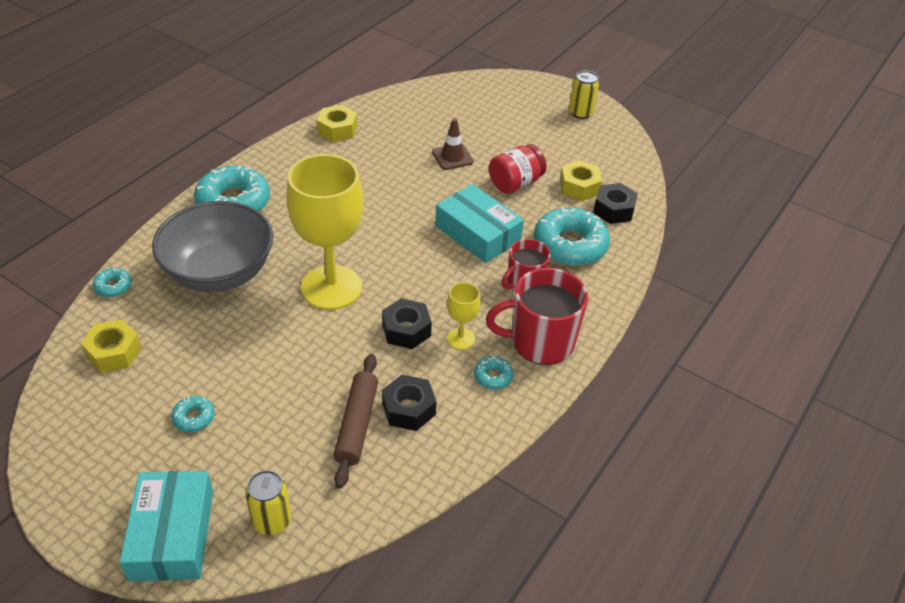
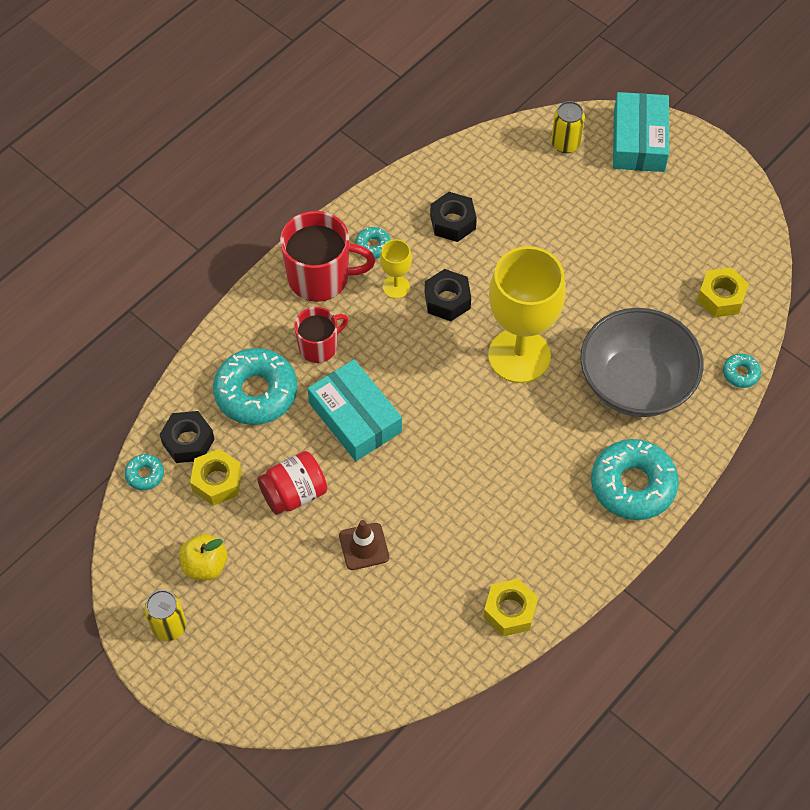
camera: 170 degrees left, 15 degrees up
(194, 417) = (637, 229): turquoise donut -> turquoise donut (145, 474)
(357, 424) = (498, 212): brown rolling pin -> none
(568, 142) = (205, 565): none -> yellow apple

